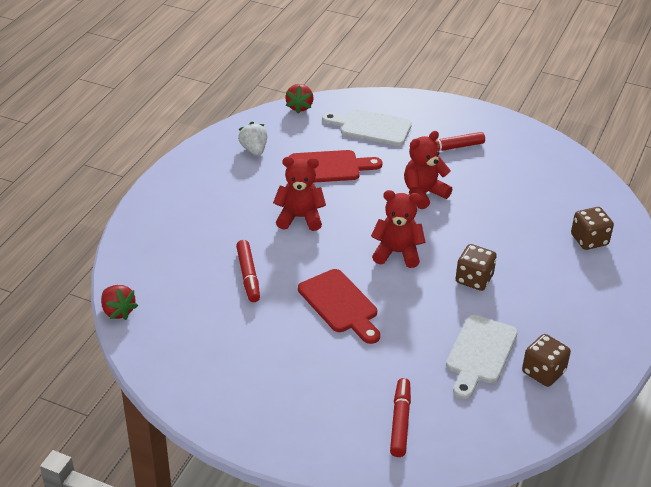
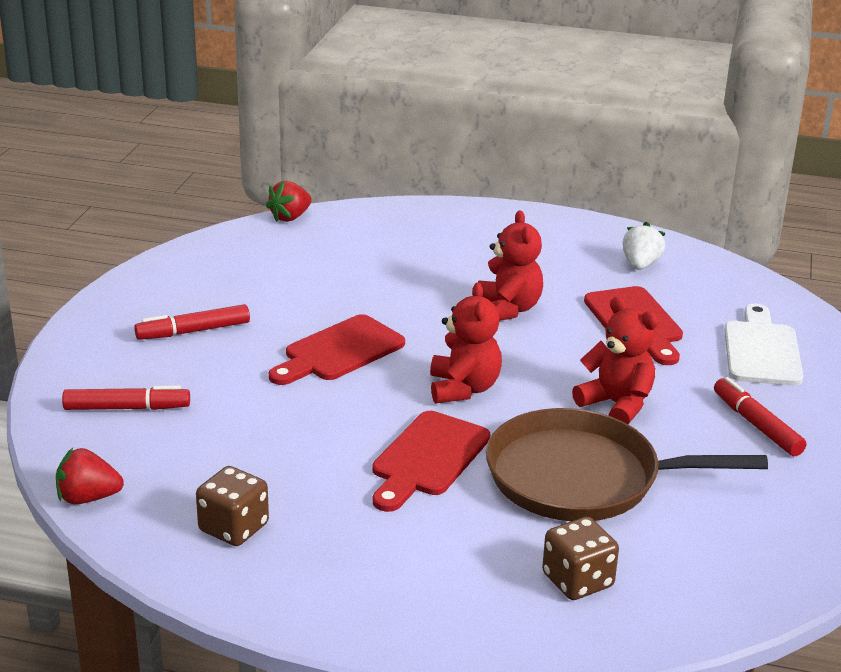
camera: 80 degrees right, 10 degrees down
(248, 276) = (375, 285): red marker -> red marker (193, 331)
(254, 150) = (640, 265): white strawberry -> white strawberry turned 45 degrees counterclockwise
(299, 107) = (769, 289): red strawberry -> red strawberry (88, 498)
(474, 279) = (428, 458): brown dice -> red cutting board
(480, 353) = (264, 468): white cutting board -> none
(497, 221) = (581, 477): none -> brown pan

